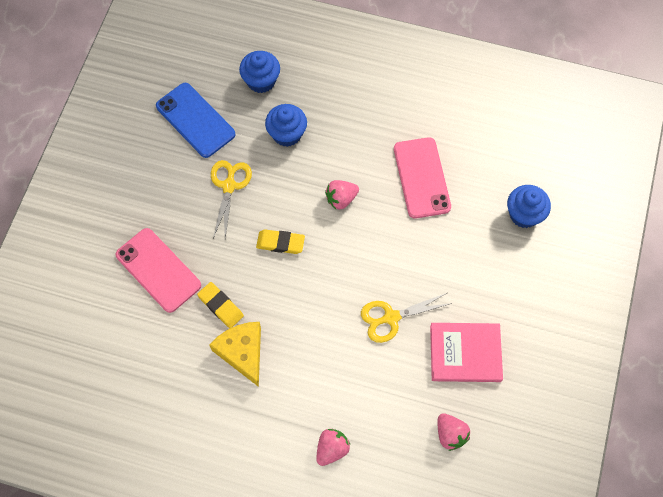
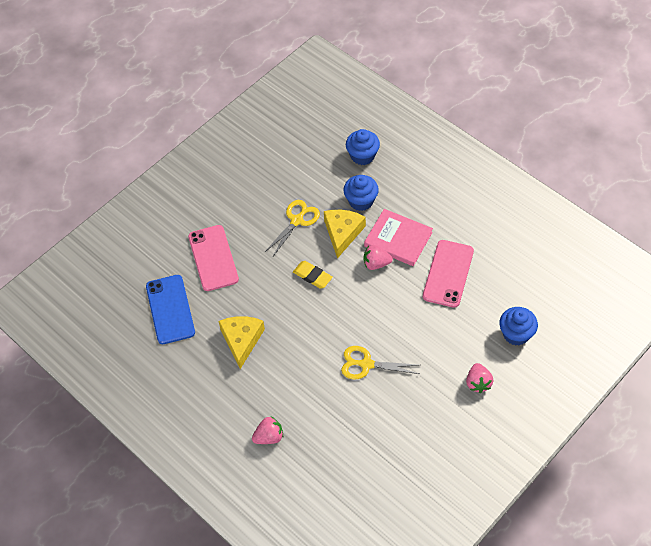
camera: 30 degrees right, 10 degrees down
(195, 120) = (298, 165): blue phone -> blue phone (170, 309)
(220, 306) = (244, 302): yellow eraser -> none
(286, 179) = (342, 233): none -> yellow cheese
(450, 434) = (365, 467): pink strawberry -> pink strawberry (478, 383)
(465, 353) = (410, 415): pink book -> pink book (398, 239)

